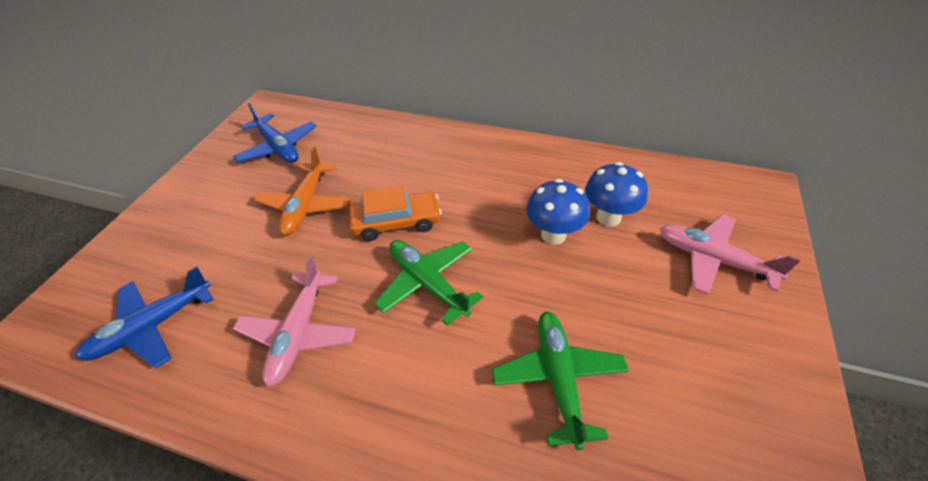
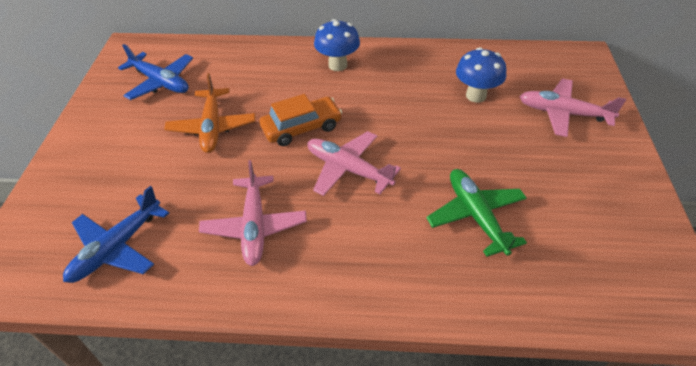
camera: 15 degrees left, 0 degrees up
(427, 283) = (348, 169): green plane -> pink plane
(553, 235) = (437, 116): blue mushroom -> blue mushroom (337, 65)

